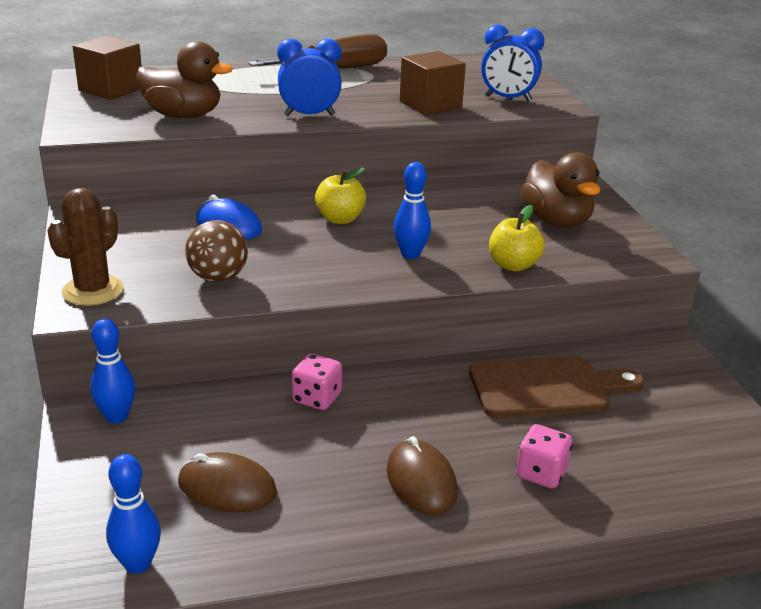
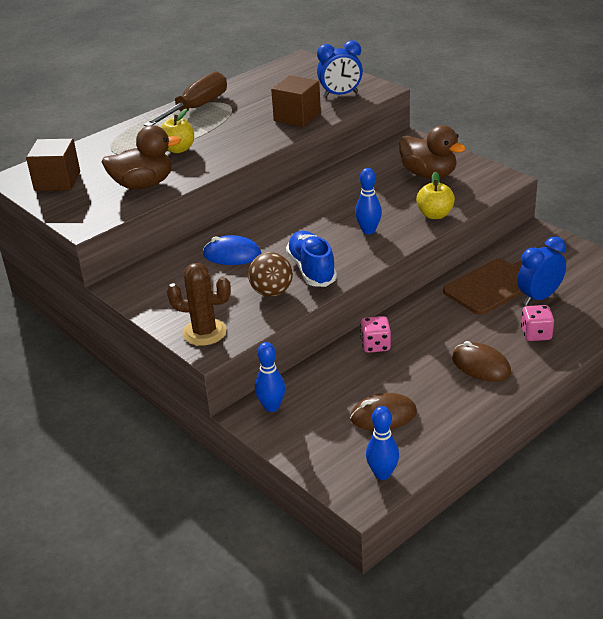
camera: 25 degrees left, 5 degrees up
(93, 291) = (204, 332): brown cactus -> brown cactus turned 75 degrees counterclockwise
(292, 271) = (311, 270): none -> blue shoe
(309, 115) = (229, 153): blue clock -> blue clock (539, 297)
(340, 219) = (297, 223): yellow apple -> yellow apple (178, 149)

